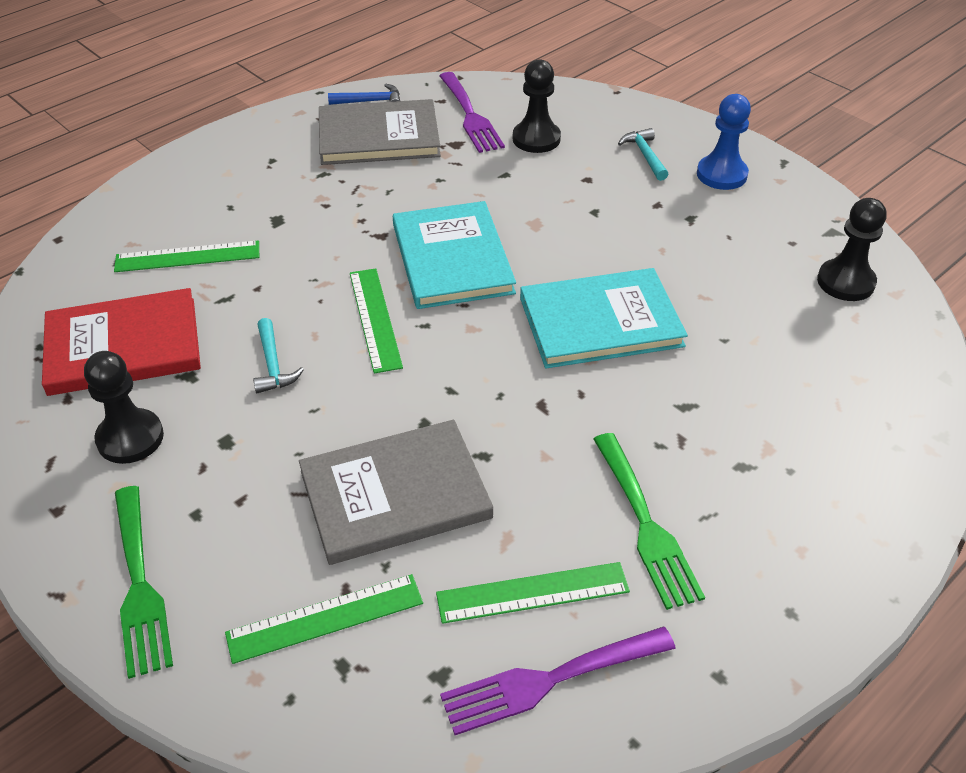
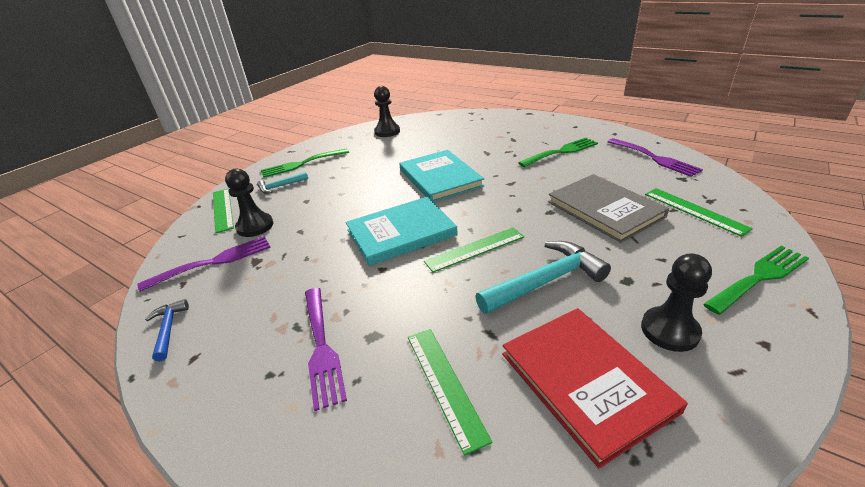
camera: 100 degrees left, 10 degrees down
(273, 364) = (545, 281): turquoise hammer -> turquoise hammer, size x1.87
(284, 188) = (321, 347): none -> purple fork
(378, 136) = (237, 306): grey book -> none
(532, 592) = (620, 167): green ruler -> green ruler (222, 209)
(721, 174) = (302, 164): blue pawn -> green fork

